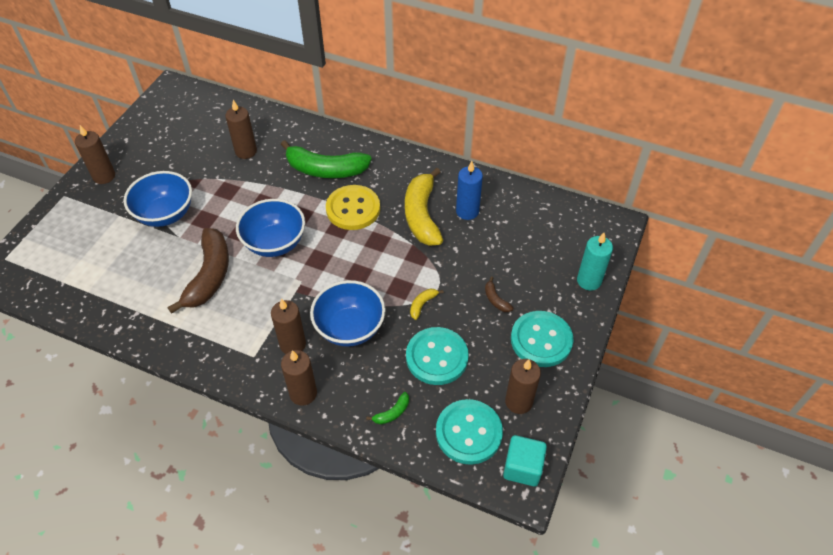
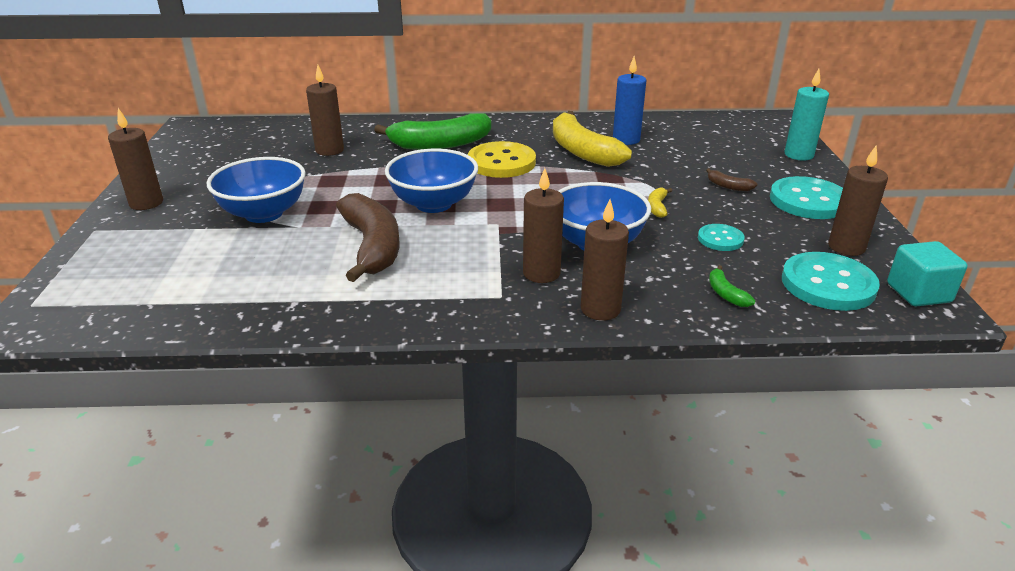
camera: 25 degrees left, 20 degrees down
(392, 413) = (726, 294): green banana -> green banana turned 135 degrees clockwise
(437, 357) = (720, 239): turquoise button -> turquoise button, size x0.55

